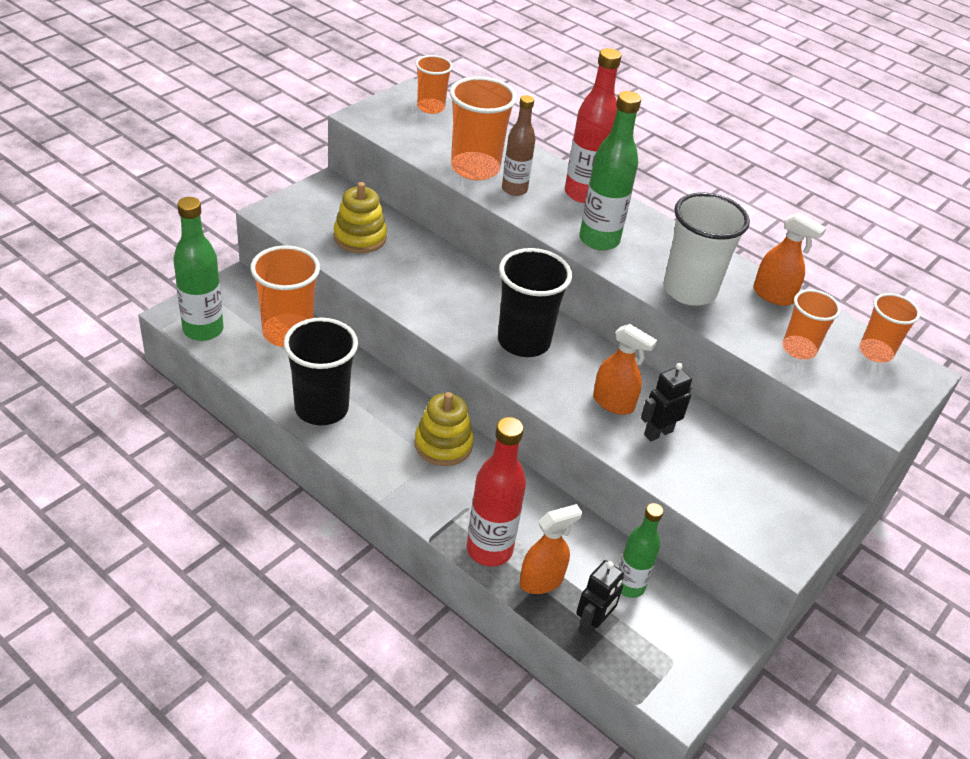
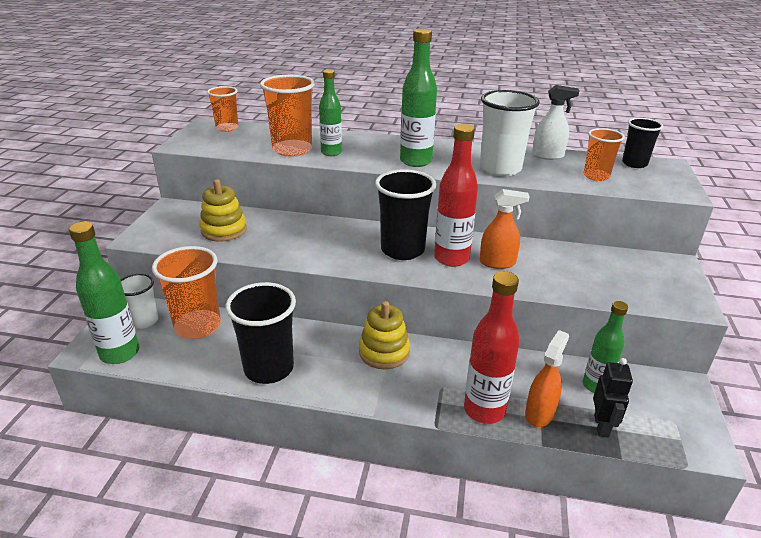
camera: 25 degrees left, 10 degrees down
(244, 305) = (144, 321): none -> white cup
(514, 189) = (331, 153): brown bottle -> green bottle
(583, 194) = (378, 142): red bottle -> red bottle (451, 258)
(658, 433) = (542, 268): black robot -> none
(773, 295) = (548, 156): orange spray bottle -> white spray bottle
(875, 352) = (634, 163): orange cup -> black cup

